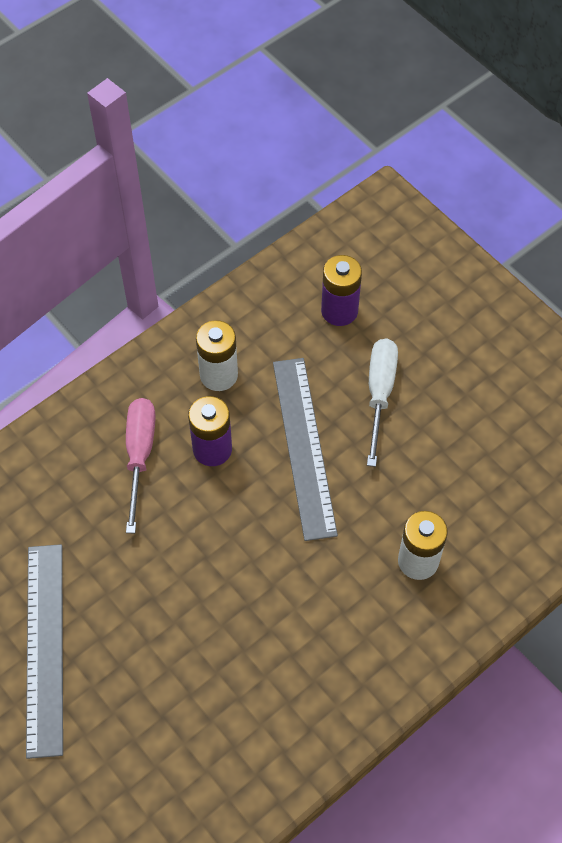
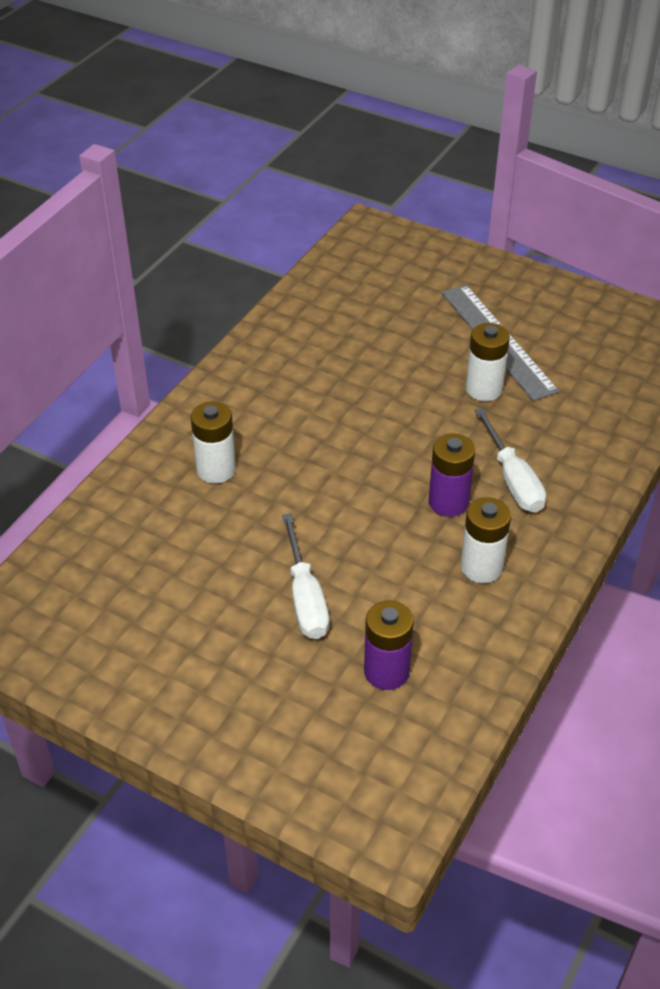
camera: 160 degrees right, 15 degrees down
(102, 578) = (484, 389): none -> white battery
(139, 455) = (512, 479): pink screwdriver -> white screwdriver
(303, 446) = (362, 529): grey ruler -> none

